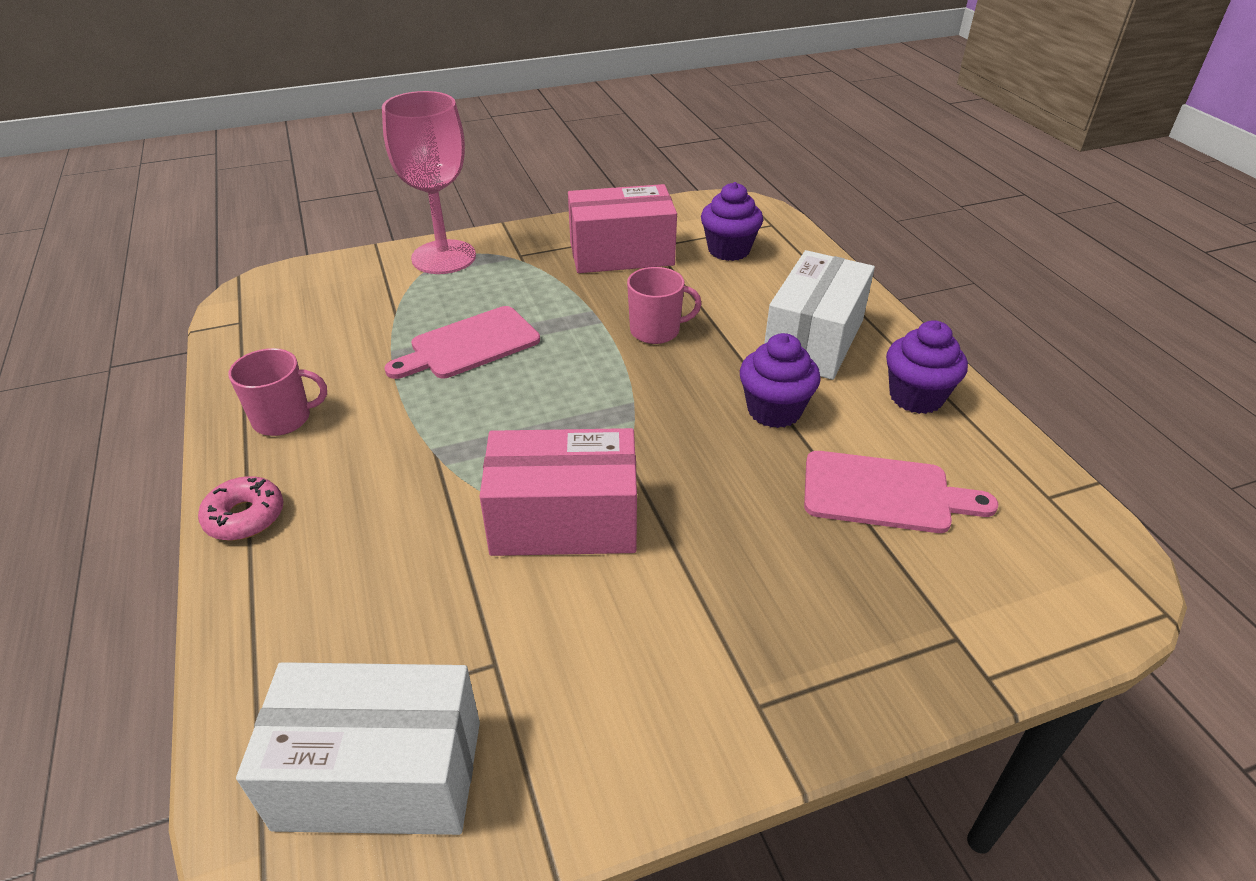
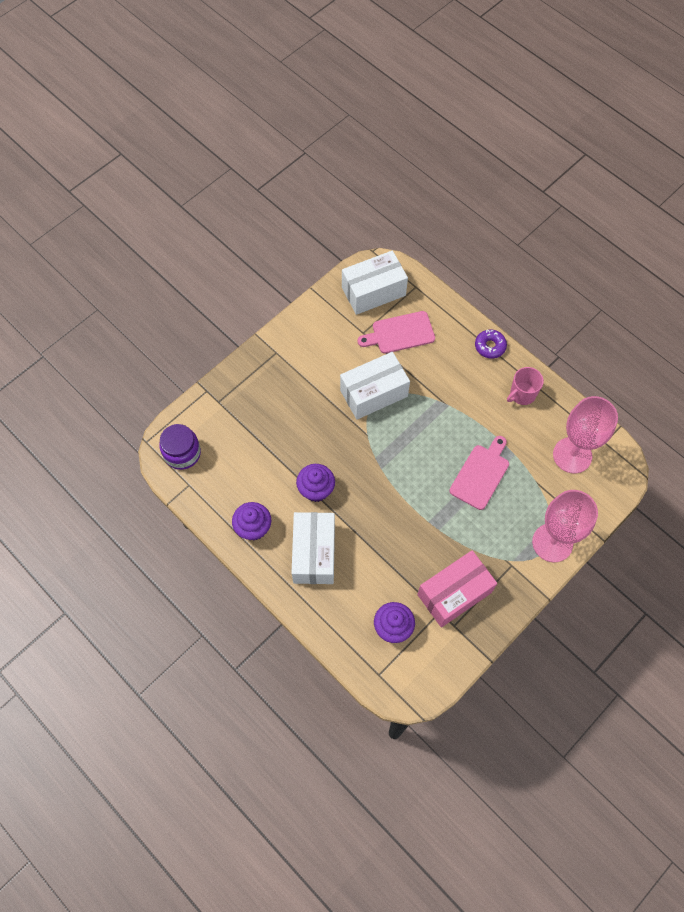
camera: 155 degrees right, 25 degrees up
(245, 517) = (490, 346): pink donut -> purple donut
(306, 323) = (572, 455): none -> pink goblet
(564, 520) = (373, 393): pink box -> white box
(656, 331) = (397, 526): pink mug -> none
(884, 493) = (256, 458): pink cutting board -> pink cutting board (400, 333)
(1064, 558) = (182, 453): none -> purple jar

